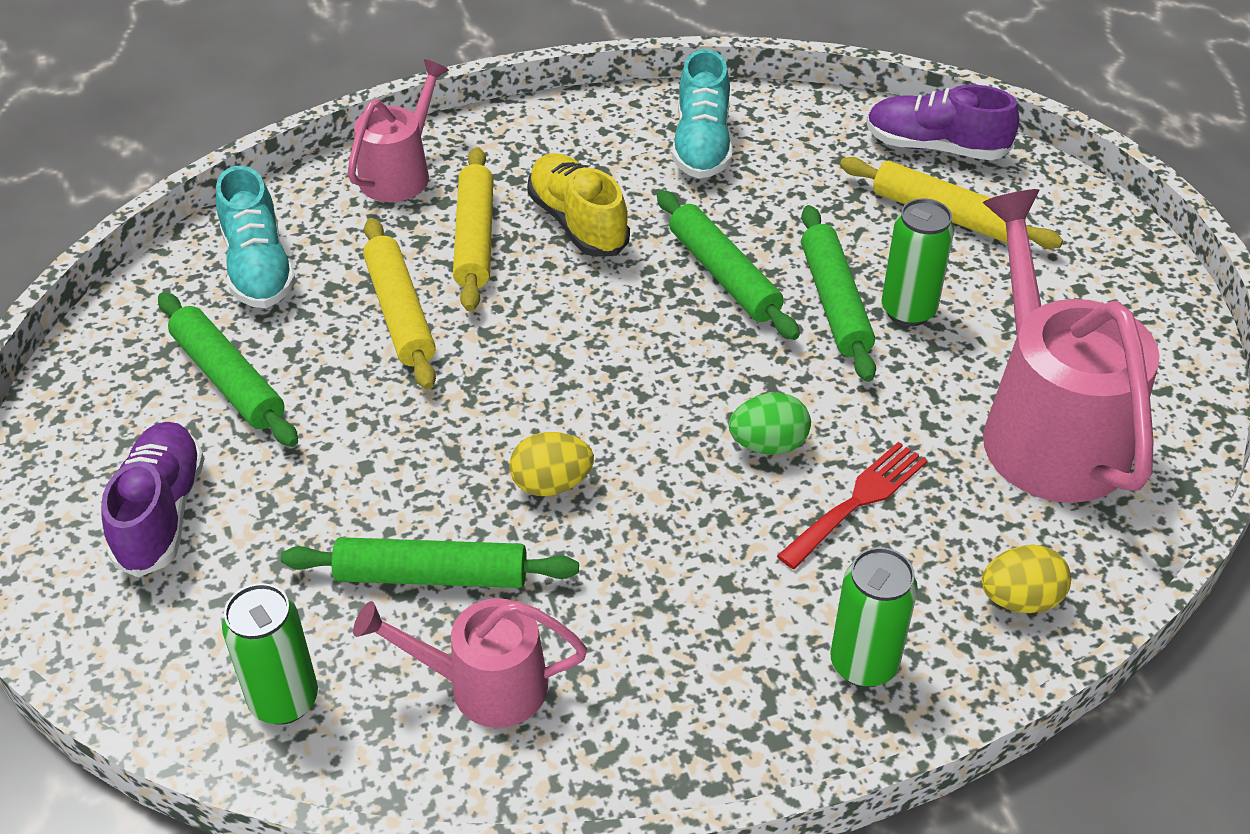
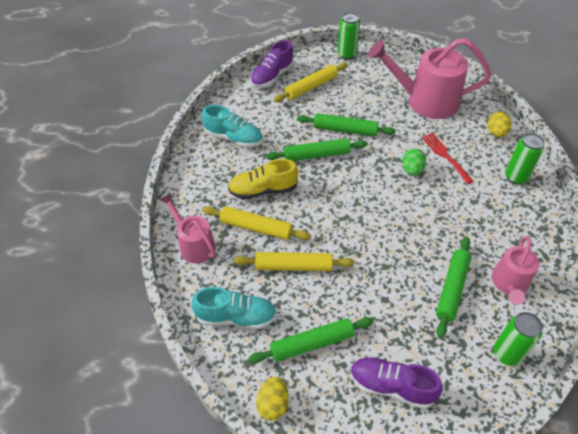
camera: 70 degrees left, 5 degrees up
(551, 484) = (413, 238): yellow egg -> yellow egg (273, 404)
(908, 311) = (357, 113): green can -> green can (346, 55)

